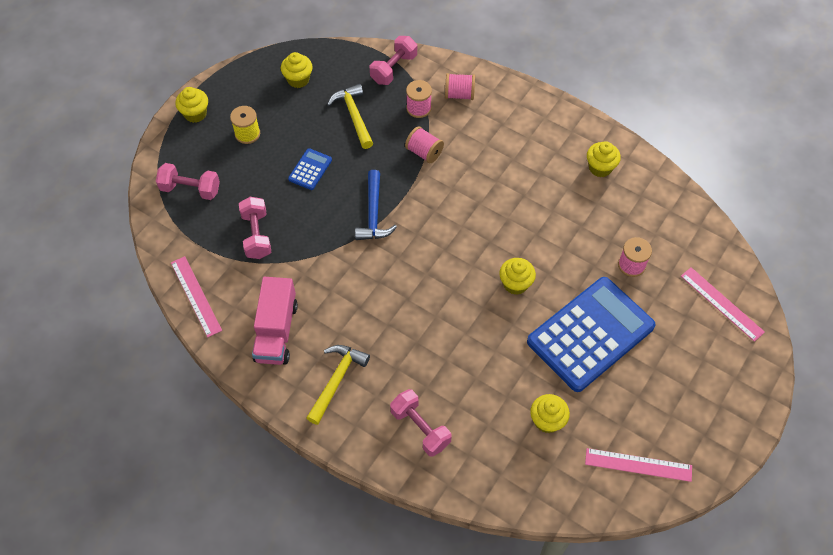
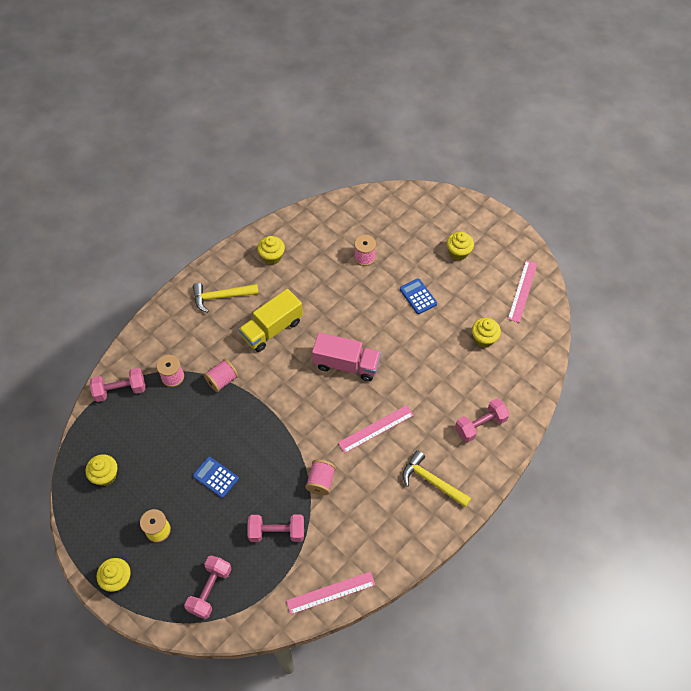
camera: 80 degrees left, 0 degrees up
(276, 331) = (379, 525): pink truck -> pink truck (346, 364)
(353, 115) = (165, 432): yellow hammer -> yellow hammer (221, 297)
(373, 214) = (277, 430): blue hammer -> none
(394, 69) = (120, 390): pink dumbbell -> pink dumbbell turned 60 degrees counterclockwise
(459, 94) = (167, 342): pink spool -> pink spool (321, 481)
(501, 186) = (272, 329): none -> yellow truck
(515, 284) = (366, 336): yellow cupcake -> yellow cupcake (458, 253)
(590, 334) = (418, 296): blue calculator -> blue calculator, size x0.42
(721, 304) = (406, 212): pink ruler -> pink ruler (376, 429)

